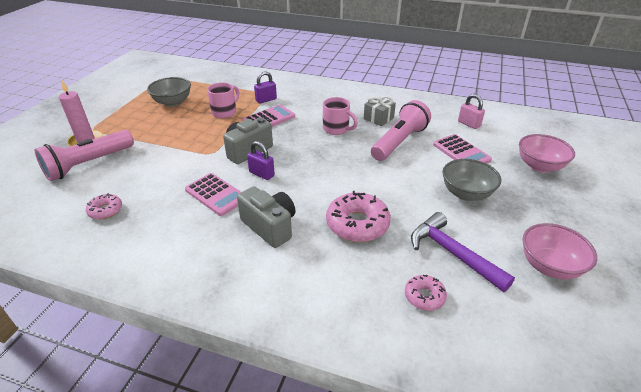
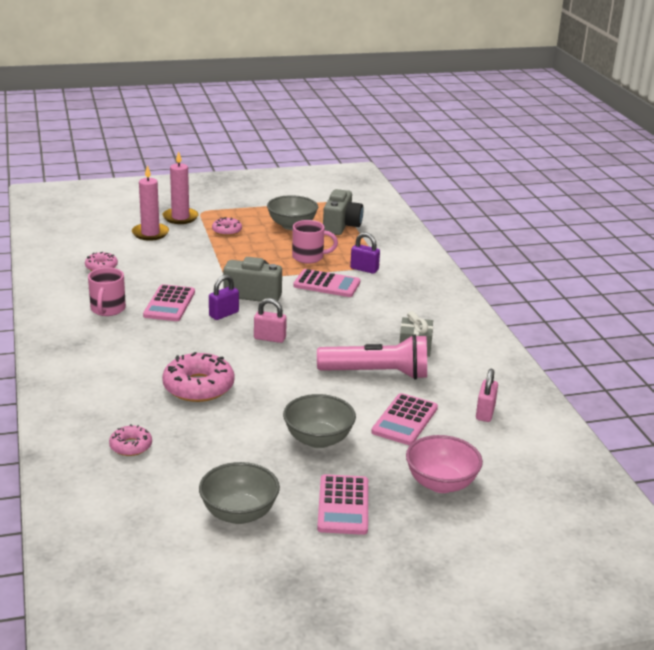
camera: 55 degrees right, 10 degrees down
(88, 164) = (150, 233): pink flashlight -> pink candle
(140, 129) = (227, 231): none -> pink donut
(261, 174) = (224, 314): purple padlock -> purple padlock turned 45 degrees clockwise
(270, 226) = (151, 344): grey camera -> grey camera (341, 226)
(317, 166) = (269, 338): none -> pink padlock
(336, 129) = (356, 328): pink mug -> pink mug (107, 309)
(453, 253) = (205, 450): purple hammer -> none
(549, 266) = (239, 513): pink bowl -> grey bowl
(552, 212) = (343, 505): none -> pink calculator

